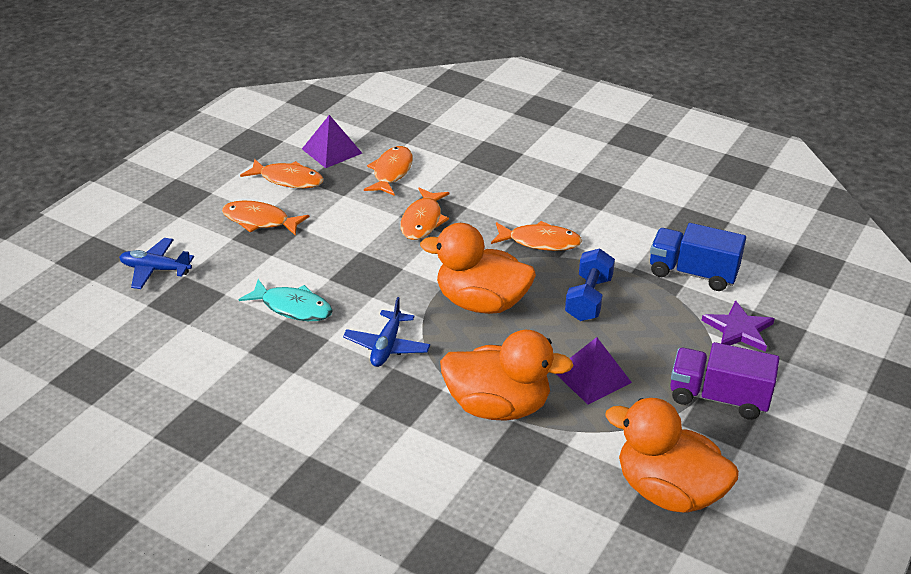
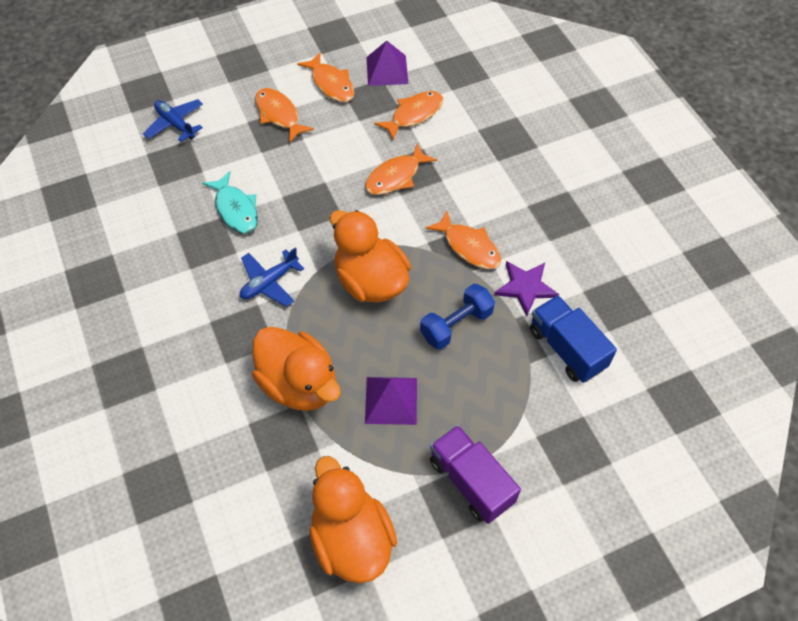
camera: 35 degrees right, 20 degrees up
(738, 330) = (551, 427): purple star -> purple star (525, 287)

